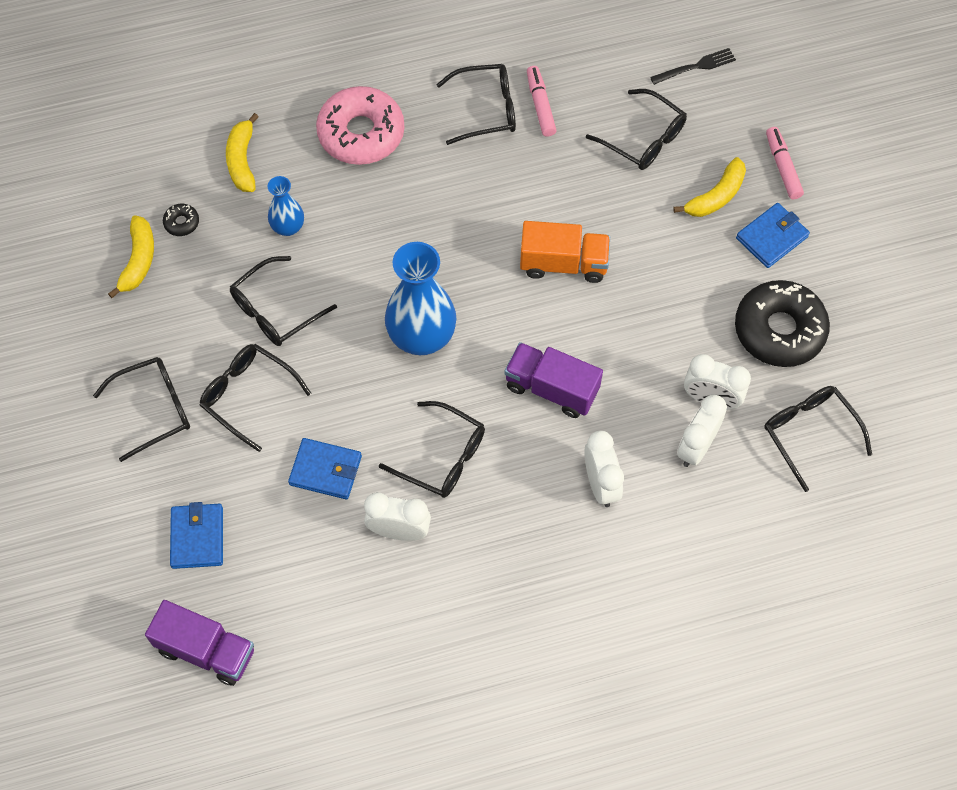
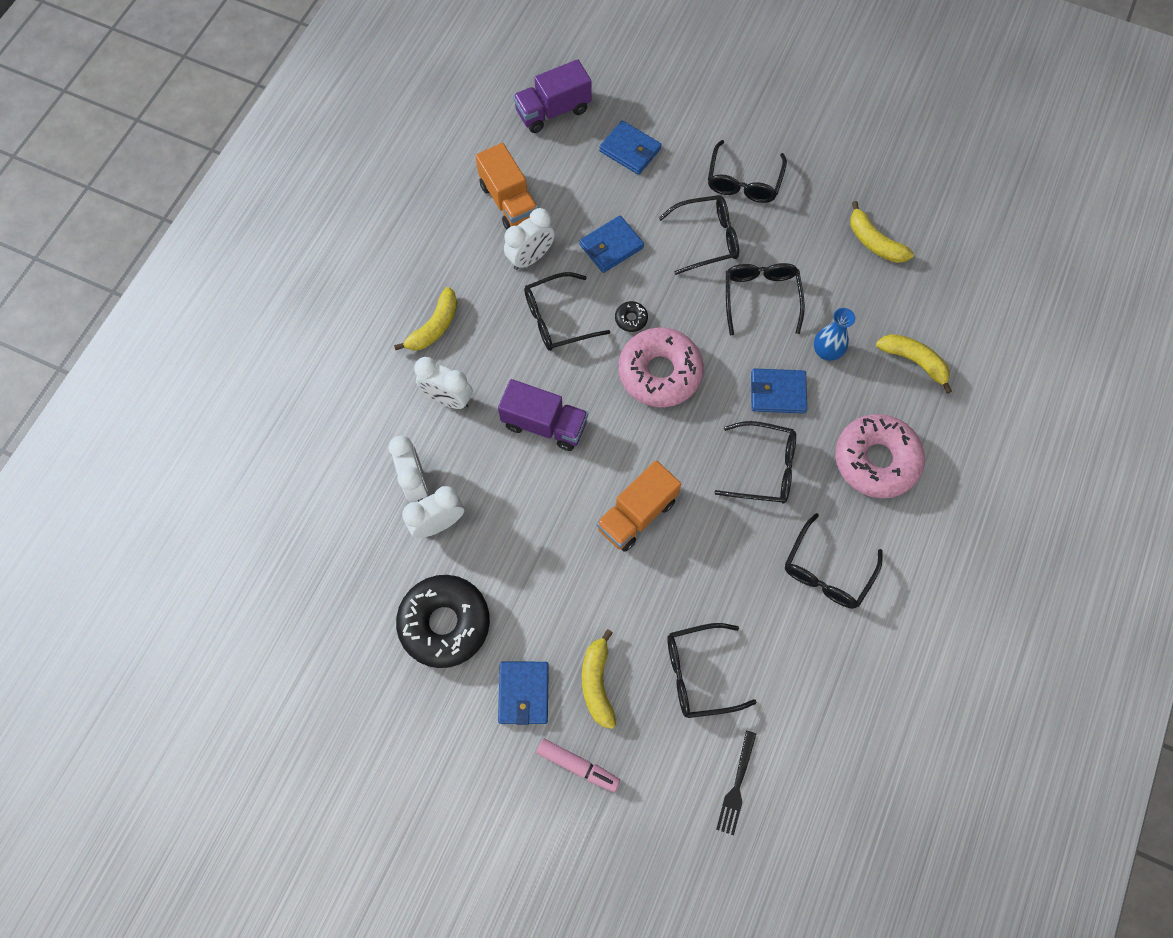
camera: 130 degrees right, 5 degrees up
(181, 223) = (886, 287): black donut -> black donut (631, 319)
(353, 602) = (509, 202): none -> orange truck
(361, 237) = (777, 392): none -> blue wallet
(421, 336) = (659, 373): blue vase -> pink donut
(540, 105) = (798, 617): pink marker -> none
(544, 556) = (434, 326): none -> yellow banana
(551, 389) = (544, 424): purple truck -> purple truck turned 45 degrees clockwise
(809, 433) = (352, 568): black glasses -> black glasses (764, 468)

